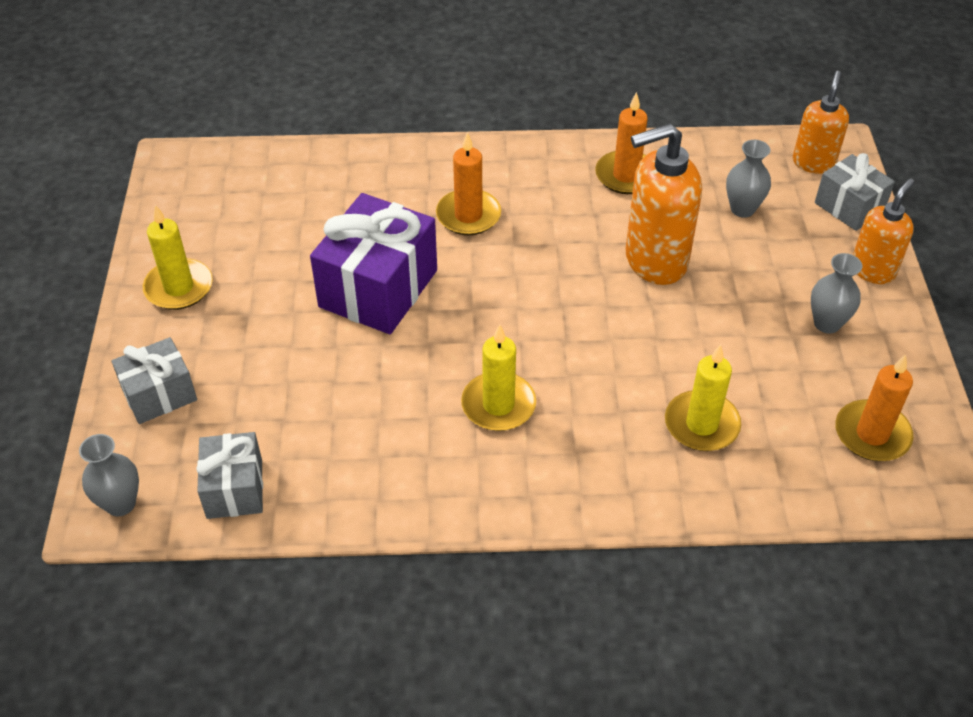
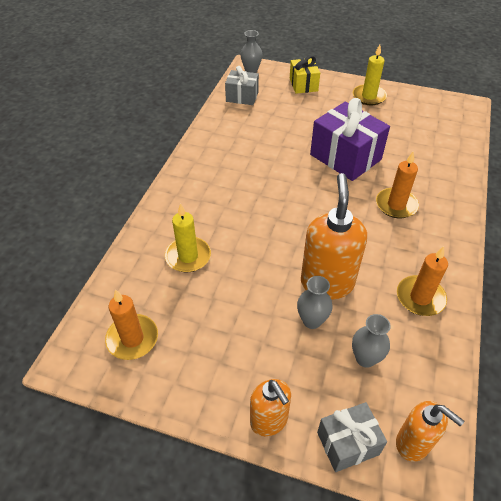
camera: 110 degrees right, 0 degrees up
(159, 394) = (303, 85): grey gift -> yellow gift
(498, 405) = (245, 181): yellow candle -> none
(827, 323) = (231, 359): grey vase -> grey vase (312, 320)

